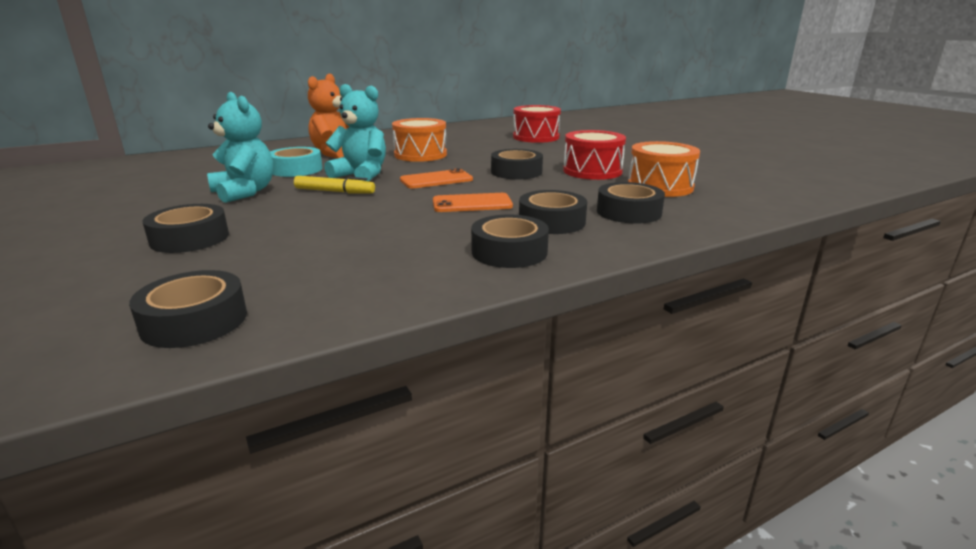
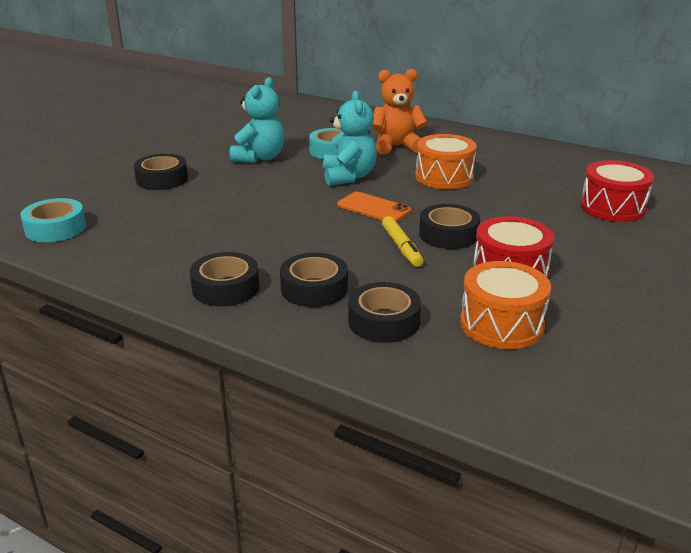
camera: 60 degrees right, 5 degrees up
(194, 321) = (55, 228): black tape -> turquoise tape
(334, 191) = (295, 183): yellow marker -> yellow marker (401, 247)
(472, 204) = (324, 242): orange phone -> none

